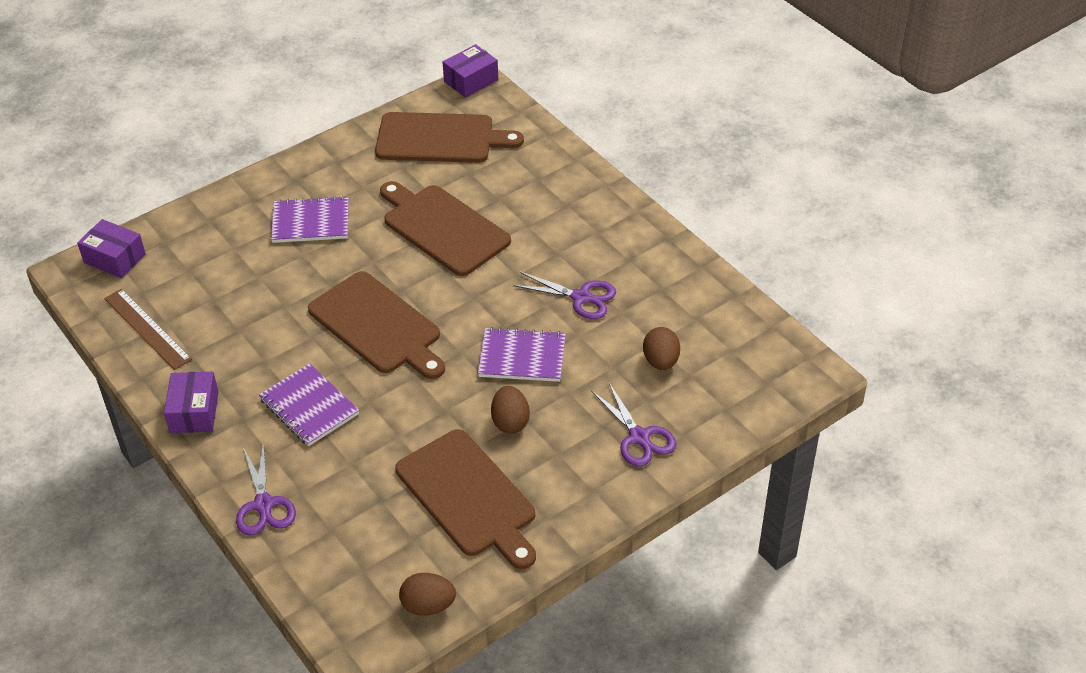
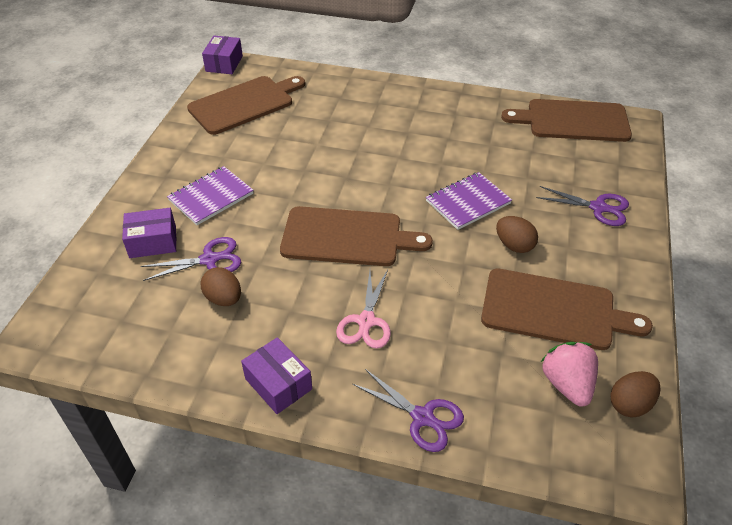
camera: 40 degrees left, 0 degrees up
(114, 258) = (65, 308): purple box -> purple box (153, 242)
(147, 328) = (159, 345): brown ruler -> none
(309, 407) = (366, 321): purple notebook -> pink scissors
(399, 557) = (567, 384): none -> pink strawberry
(442, 228) = (314, 154): brown cutting board -> brown cutting board (573, 121)
(581, 297) = (456, 149): purple scissors -> purple scissors (209, 259)
(661, 361) = (549, 159): brown egg -> brown egg (224, 299)

